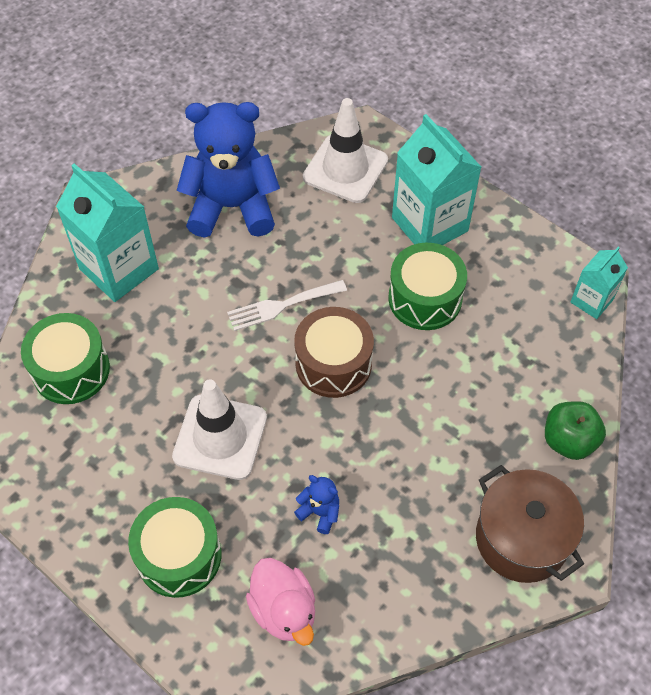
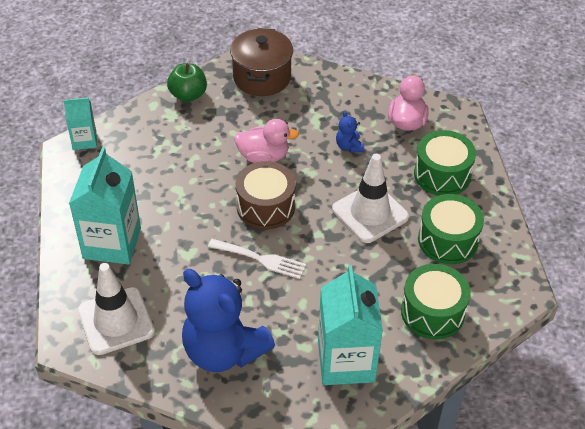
camera: 140 degrees left, 10 degrees down
(398, 422) = (263, 156): none -> pink duck
(425, 298) = (172, 204): green drum -> green drum (448, 240)

